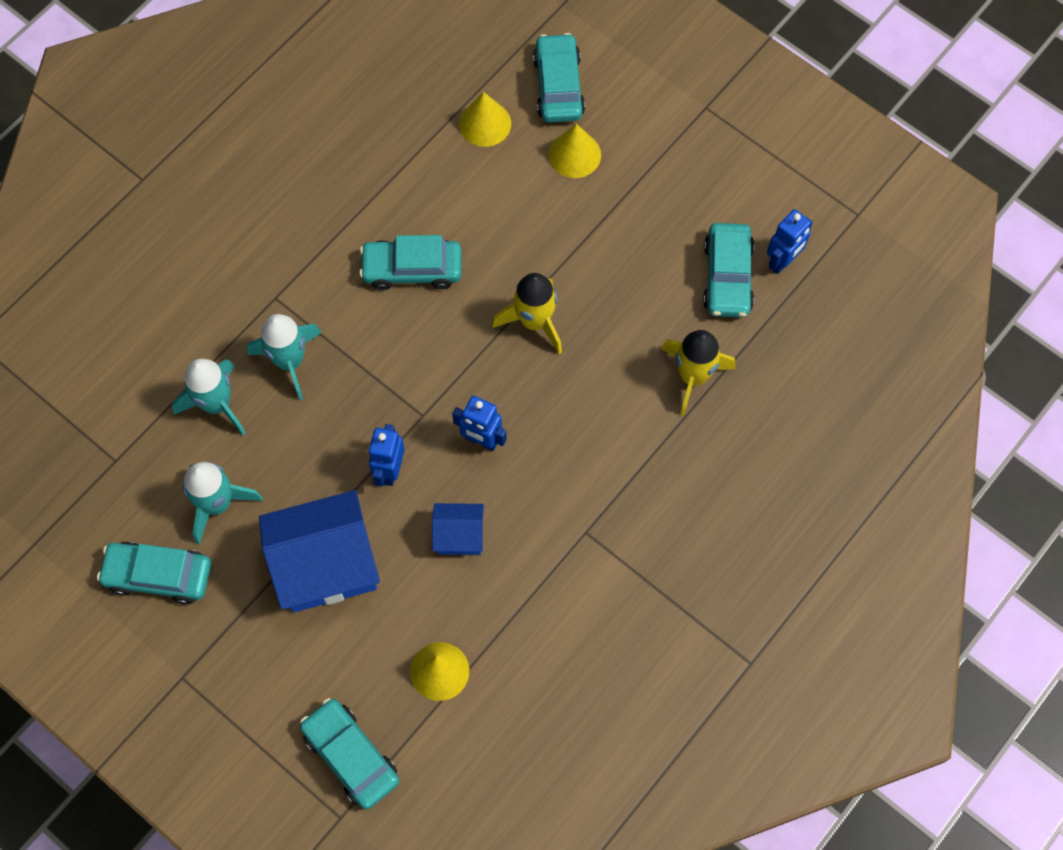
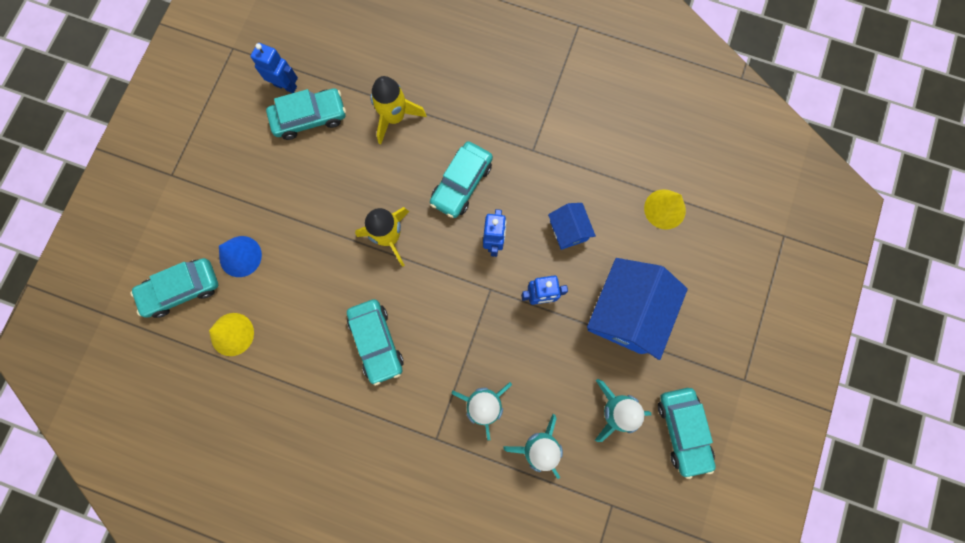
camera: 110 degrees left, 10 degrees up
(326, 565) = (626, 313): blue house -> blue house turned 60 degrees clockwise
(350, 756) = (744, 244): turquoise car -> turquoise car (461, 183)
(574, 154) = (240, 256): yellow cone -> blue cone

